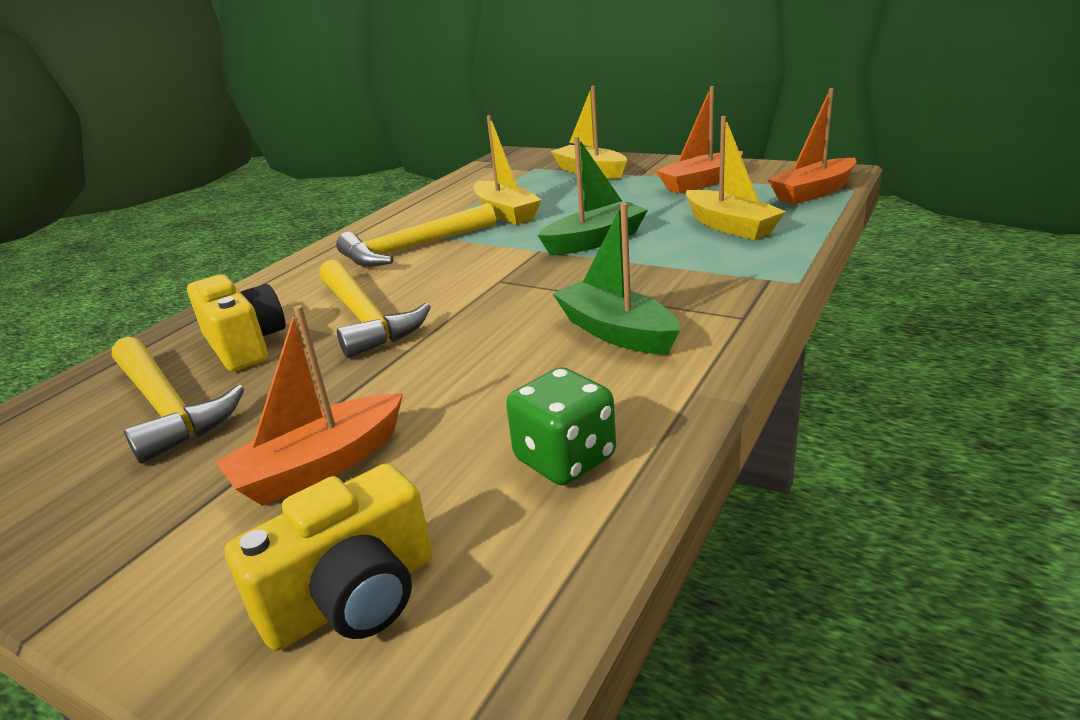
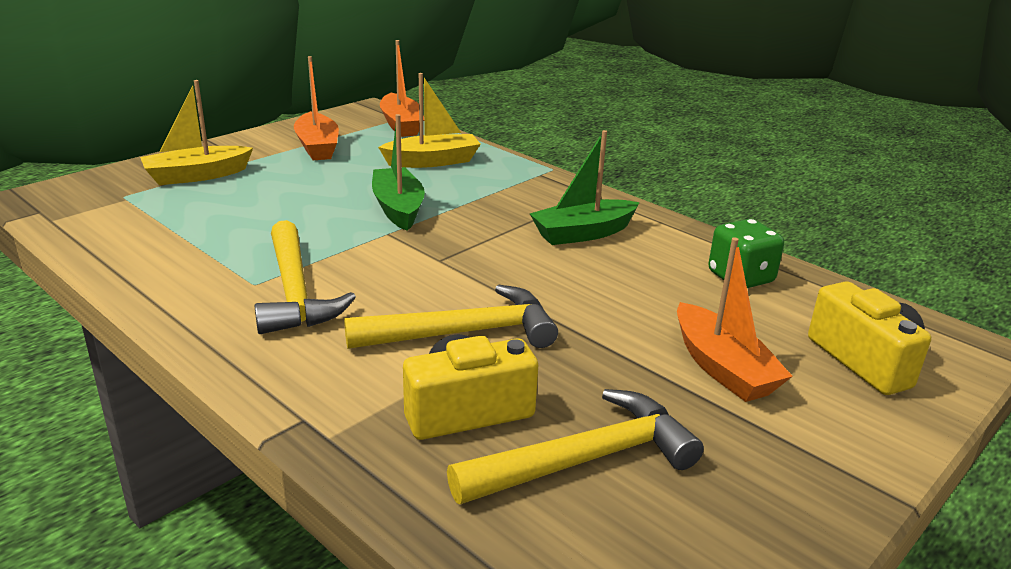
camera: 80 degrees left, 0 degrees up
(506, 213) = (258, 232): yellow boat -> none

